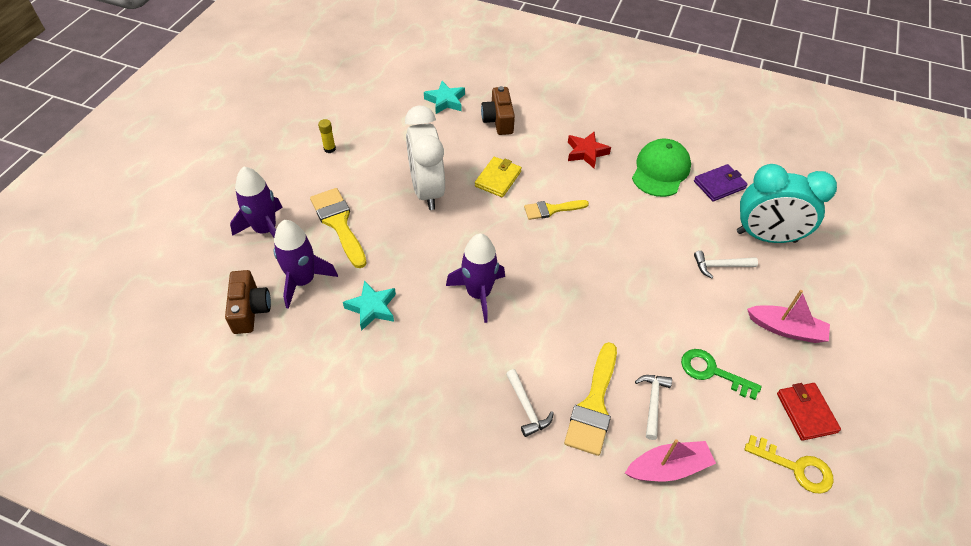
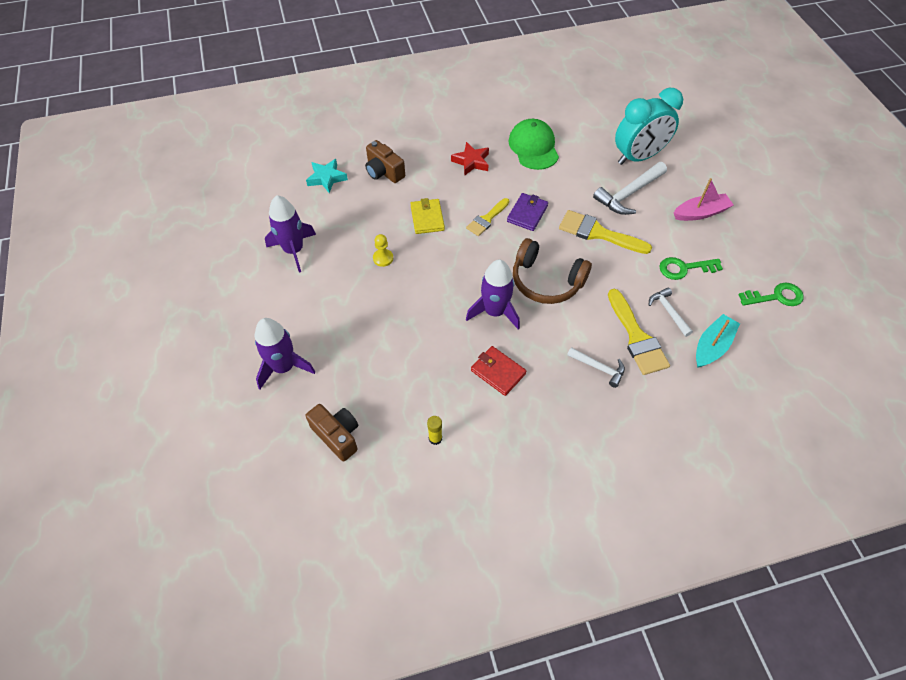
camera: 35 degrees left, 5 degrees up
(303, 281) = (356, 386): purple rocket -> purple rocket (294, 250)
(329, 149) = (270, 270): yellow glue stick -> yellow glue stick (435, 438)
(338, 223) = (339, 325): yellow brush -> yellow brush (598, 233)
(372, 308) = (429, 371): turquoise star -> none
(427, 191) = (383, 258): white clock -> yellow pawn
(554, 296) = (546, 281): none -> brown headphones
(668, 467) = (712, 346): pink boat -> turquoise boat
(719, 185) = (579, 136): purple wallet -> purple wallet (527, 214)
(720, 266) = (629, 194): white hammer -> white hammer, size x1.68
(795, 467) = (776, 296): yellow key -> green key
(806, 412) = (754, 259): red wallet -> red wallet (498, 372)

